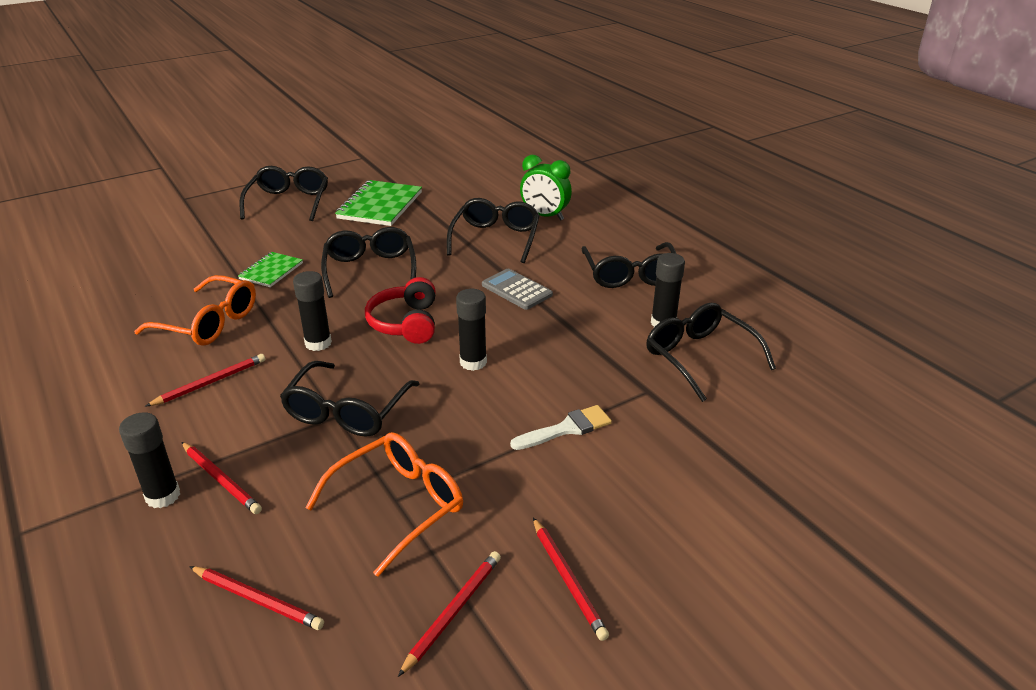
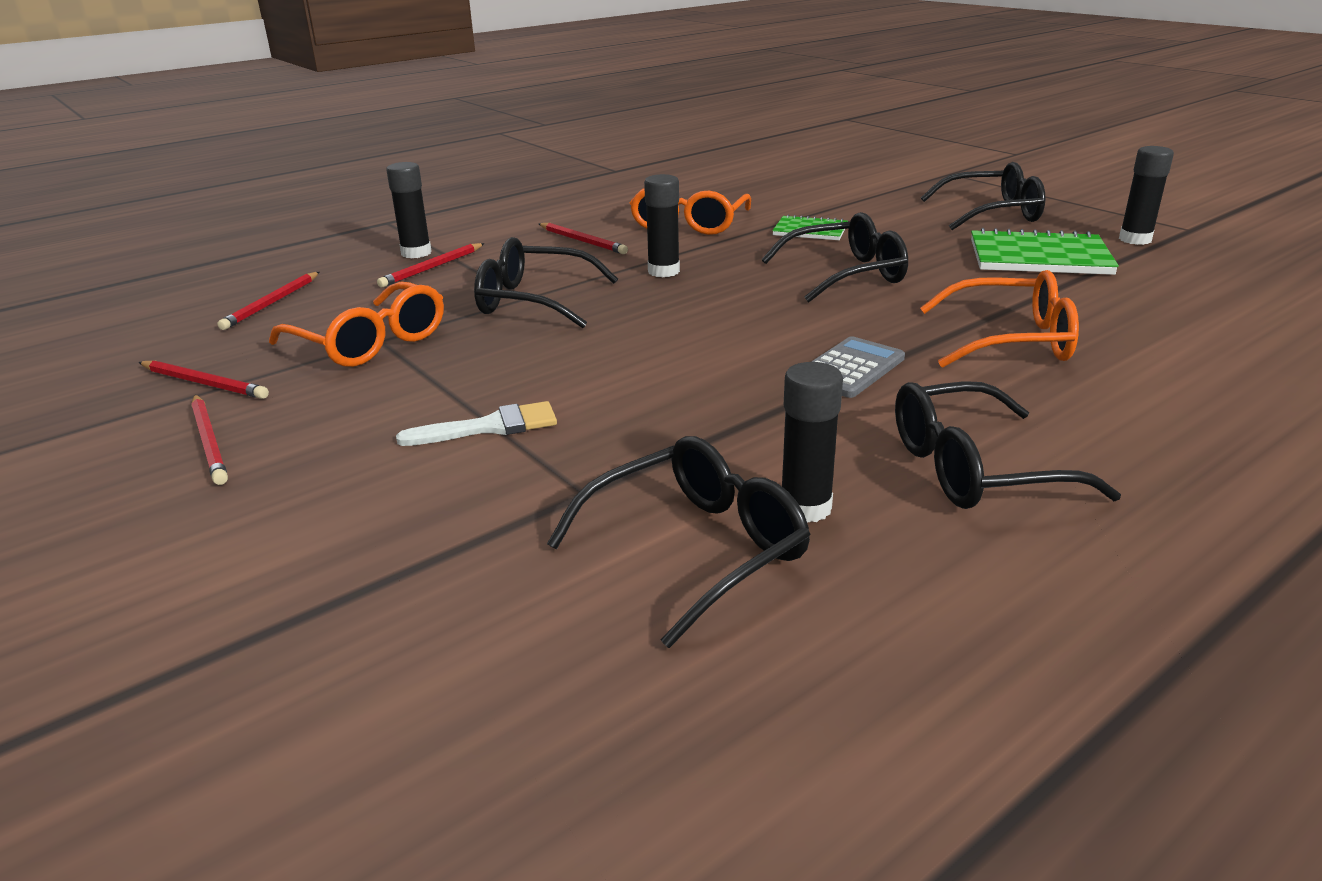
camera: 85 degrees right, 5 degrees down
(405, 323) = (723, 307): red headphones -> none
(473, 362) = (641, 355): black glue stick -> black glue stick (1135, 239)
(495, 238) = (1011, 340): black glasses -> orange glasses
(545, 216) = (1143, 374): green clock -> none
(566, 429) = (489, 427): white brush -> white brush turned 75 degrees counterclockwise
(568, 579) = (210, 442): red pencil -> red pencil turned 90 degrees counterclockwise

